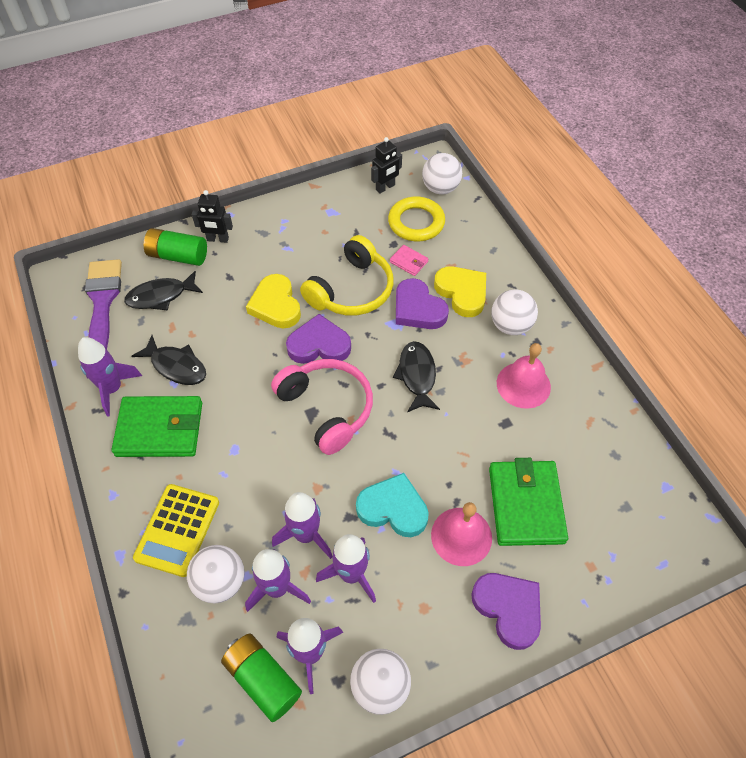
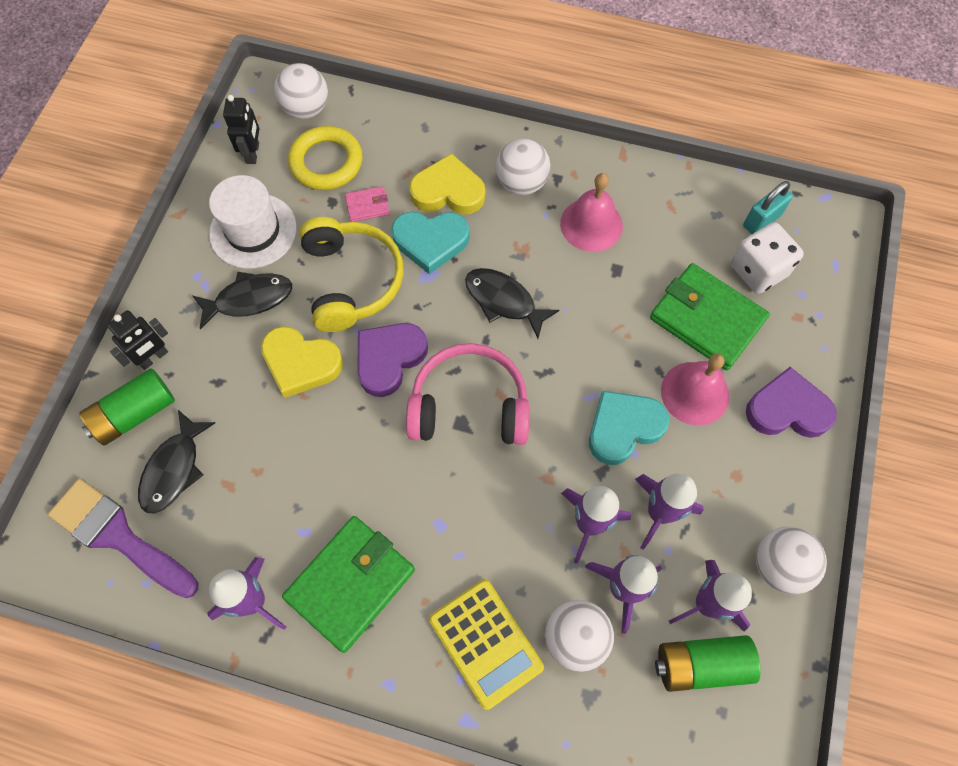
camera: 50 degrees left, 10 degrees up
(176, 366) = (285, 514): black fish -> black fish (249, 299)
(336, 223) = (253, 231): none -> white hat
(418, 309) = (430, 242): purple heart -> turquoise heart
(600, 512) = (758, 270): none -> white dice
(642, 487) = (761, 221): none -> turquoise padlock

